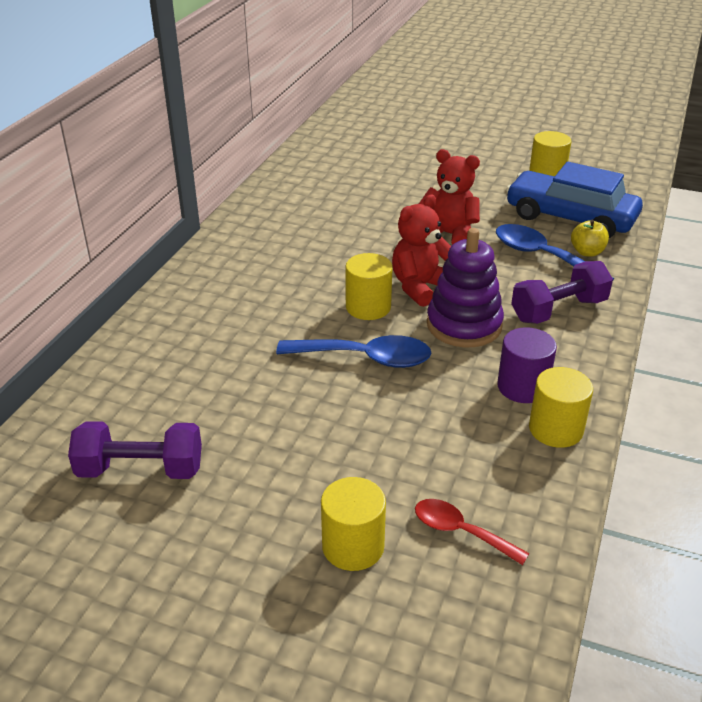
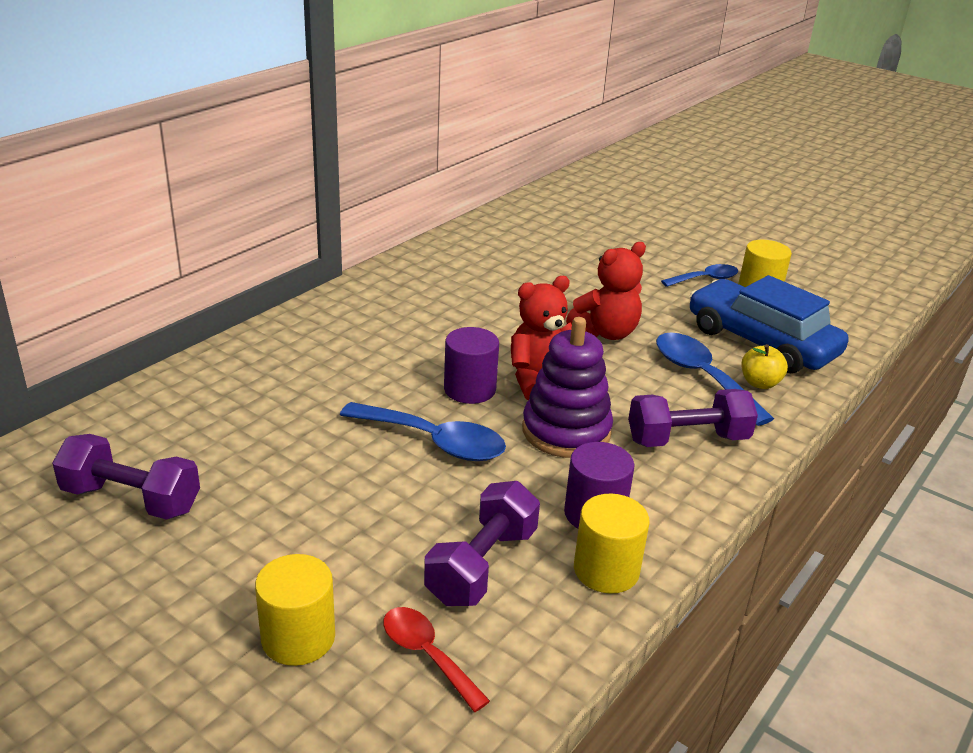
camera: 15 degrees right, 5 degrees down
(368, 307) = (469, 389): yellow cylinder -> purple cylinder
(449, 235) = (606, 332): red teddy bear -> red teddy bear turned 105 degrees clockwise
(461, 450) = (482, 565): none -> purple dumbbell
(500, 173) = (705, 279): none -> blue spoon

